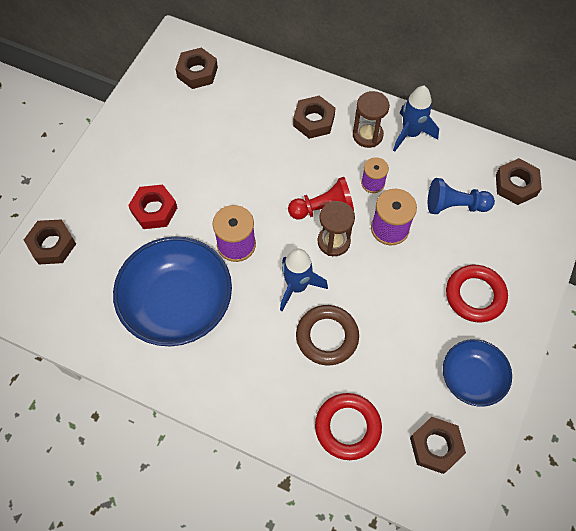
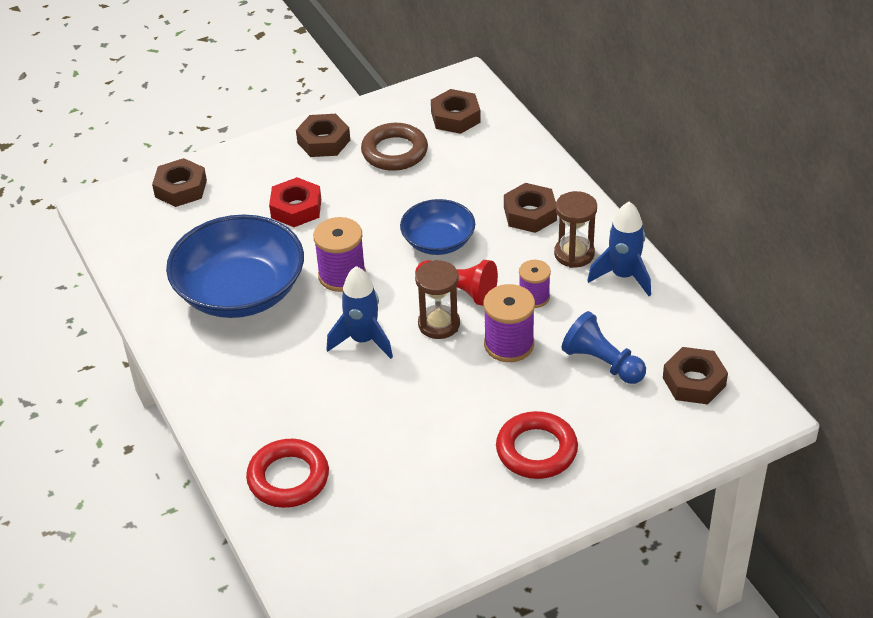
camera: 40 degrees right, 20 degrees down
(327, 337) = (347, 396): brown ring -> brown ring (394, 152)
(435, 446) = (355, 546): brown nut -> brown nut (324, 141)
(472, 378) = (455, 515): blue bowl -> blue bowl (438, 241)

